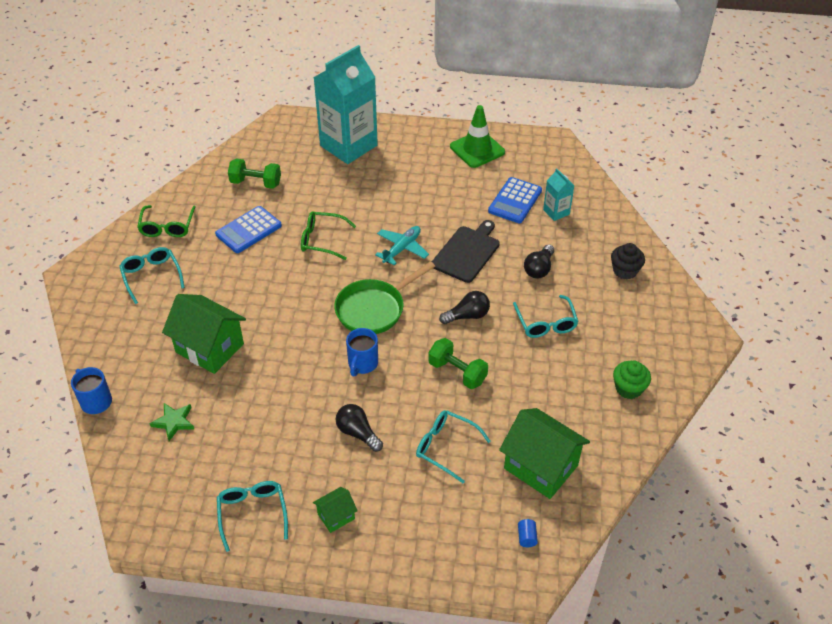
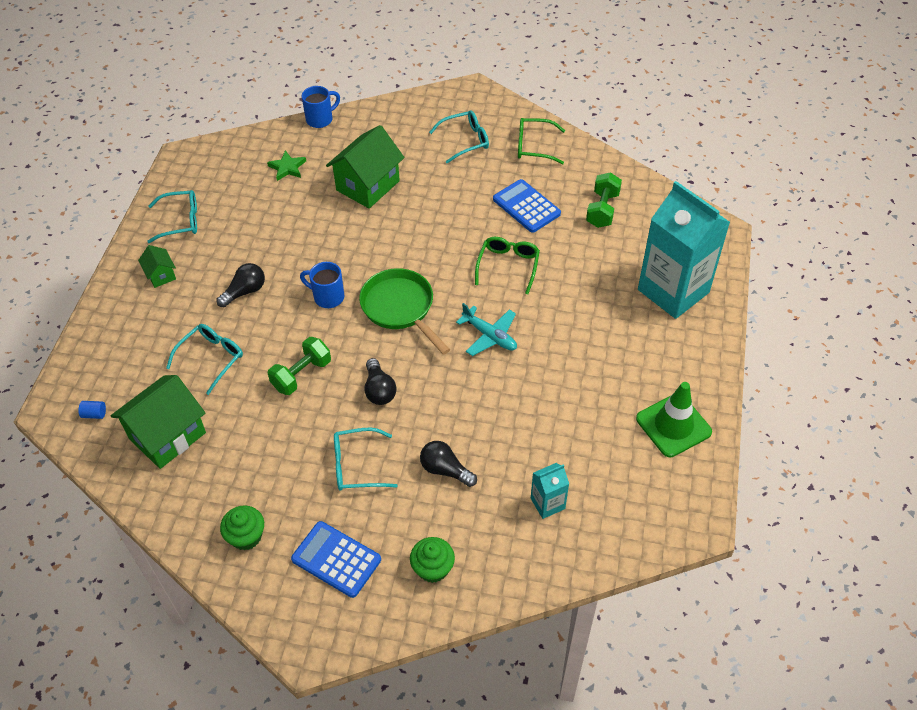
camera: 95 degrees right, 5 degrees up
(467, 252) = (479, 398): black cutting board -> none
(515, 201) = (570, 458): blue calculator -> blue calculator (336, 559)
(625, 271) = (433, 568): black cupcake -> green cupcake

